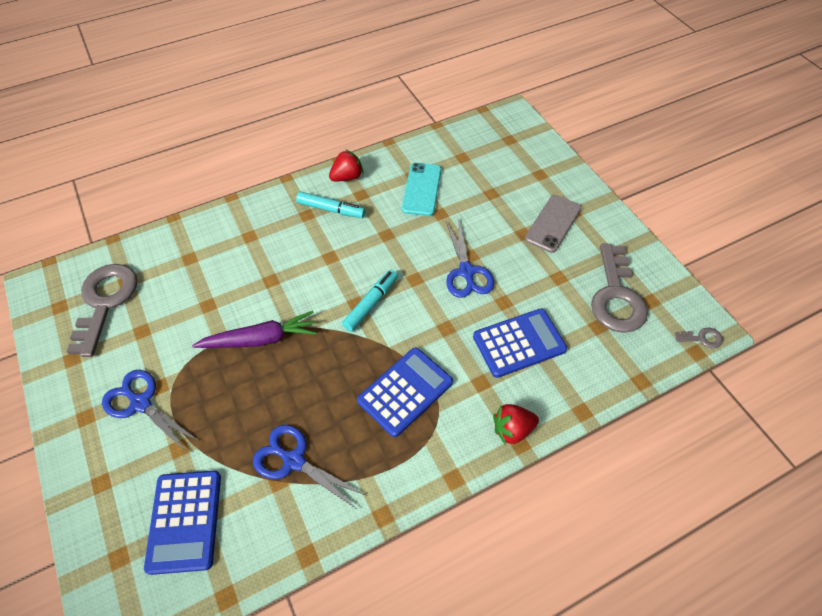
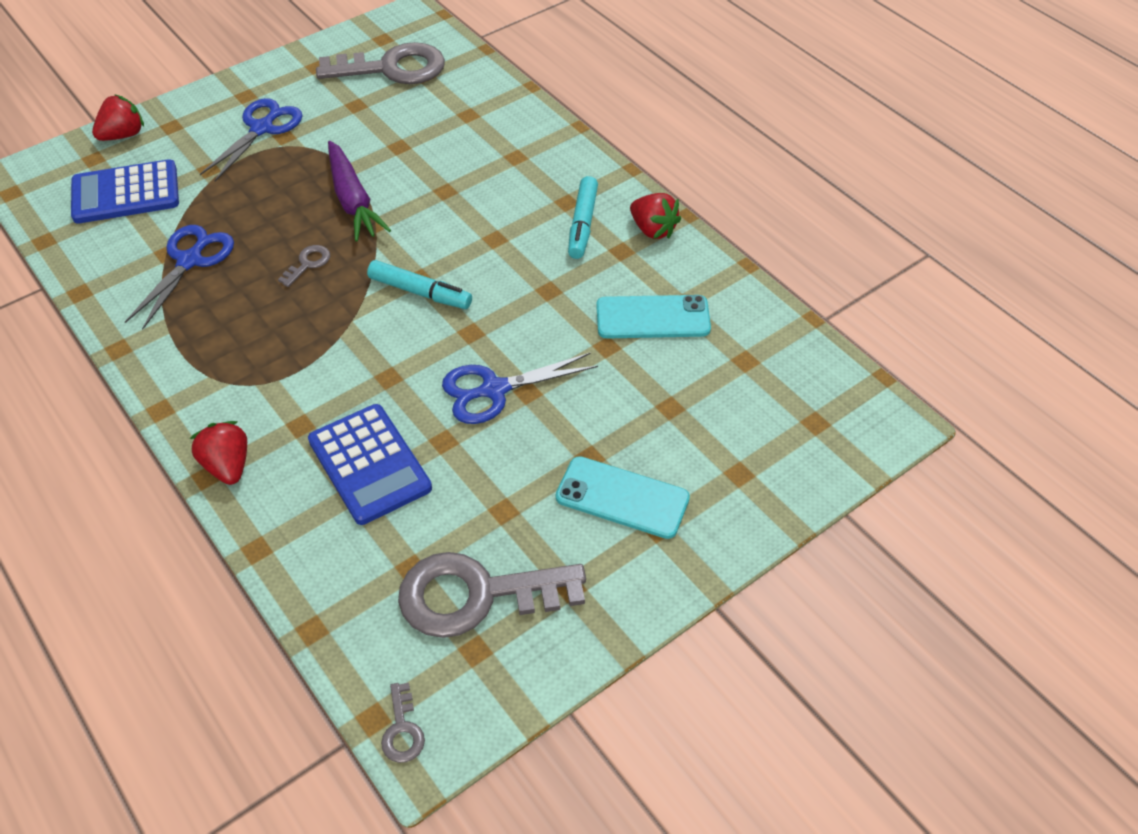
camera: 80 degrees right, 5 degrees down
(94, 529) = (123, 135): none -> red strawberry
(322, 372) = (308, 264): none -> grey key
(405, 391) = (283, 346): blue calculator -> none
(553, 223) = (622, 497): grey phone -> turquoise phone

